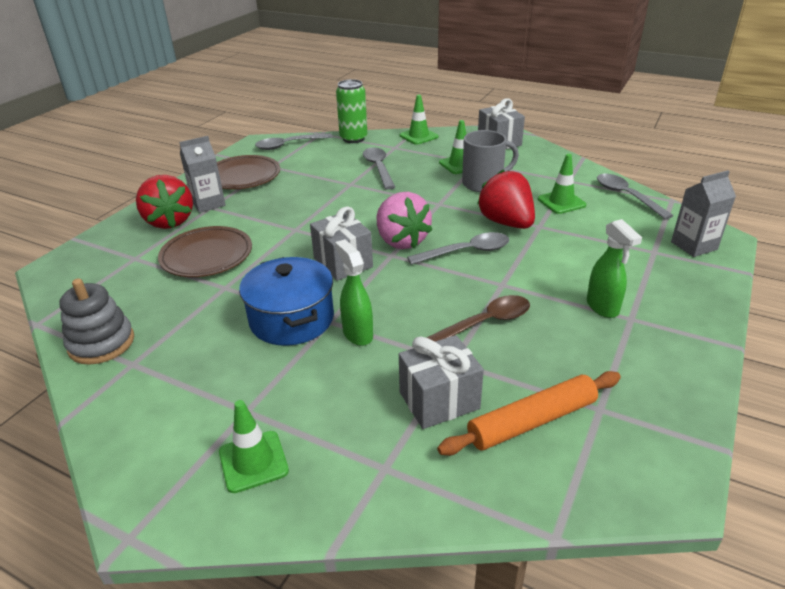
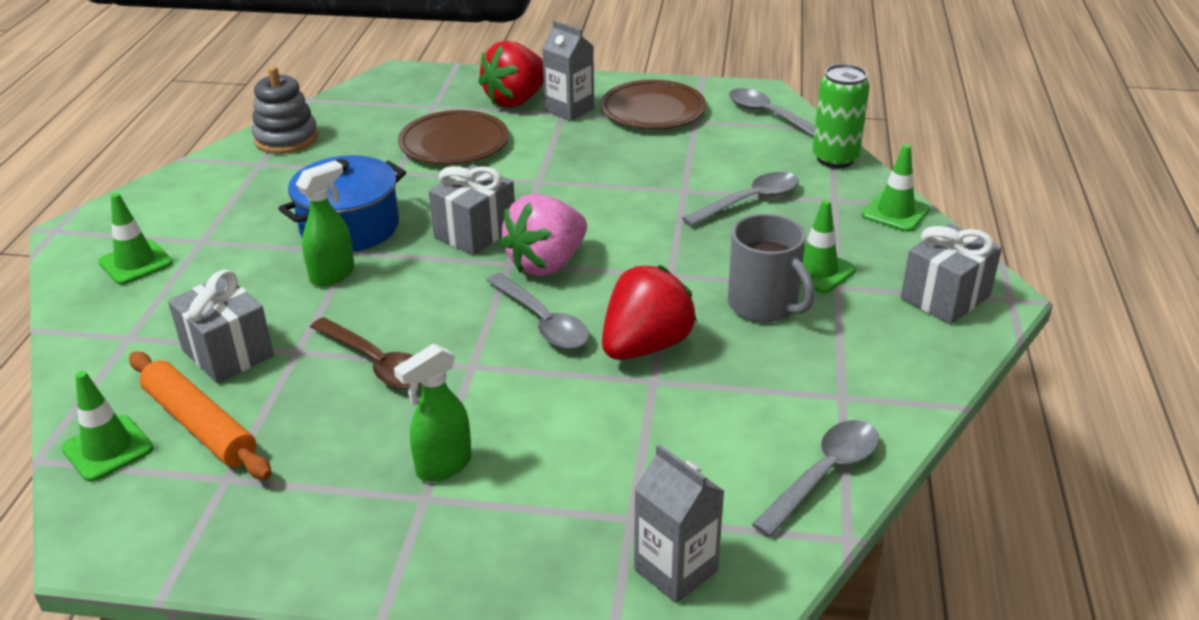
camera: 70 degrees right, 0 degrees up
(561, 202) = (750, 396): green traffic cone -> green traffic cone (108, 449)

